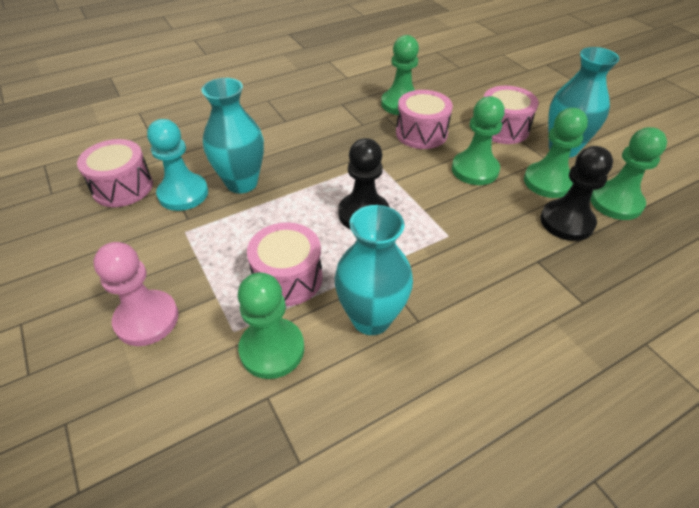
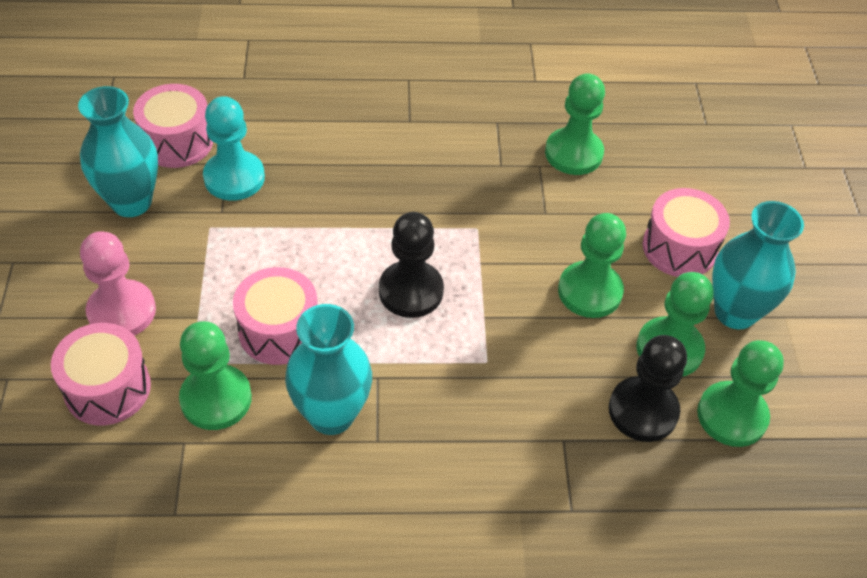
camera: 25 degrees right, 5 degrees up
(242, 183) = (304, 190): turquoise vase -> turquoise vase (131, 202)
(421, 133) = (565, 210): pink drum -> pink drum (107, 388)

